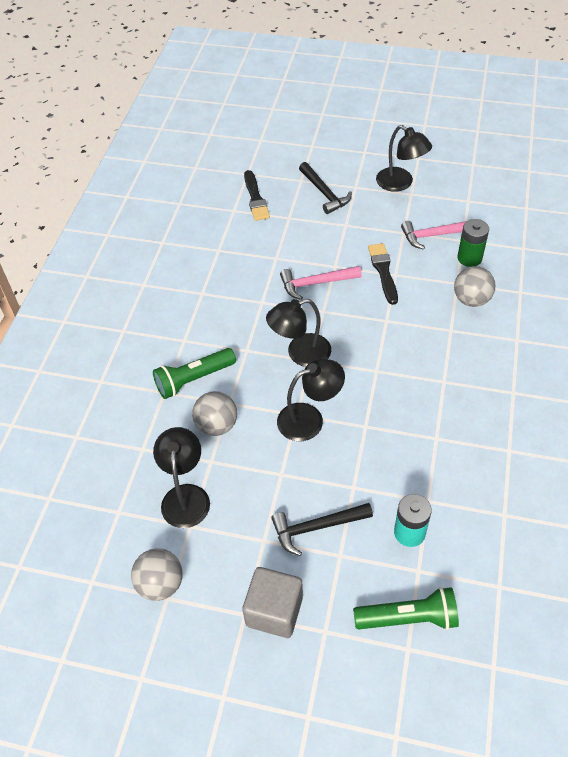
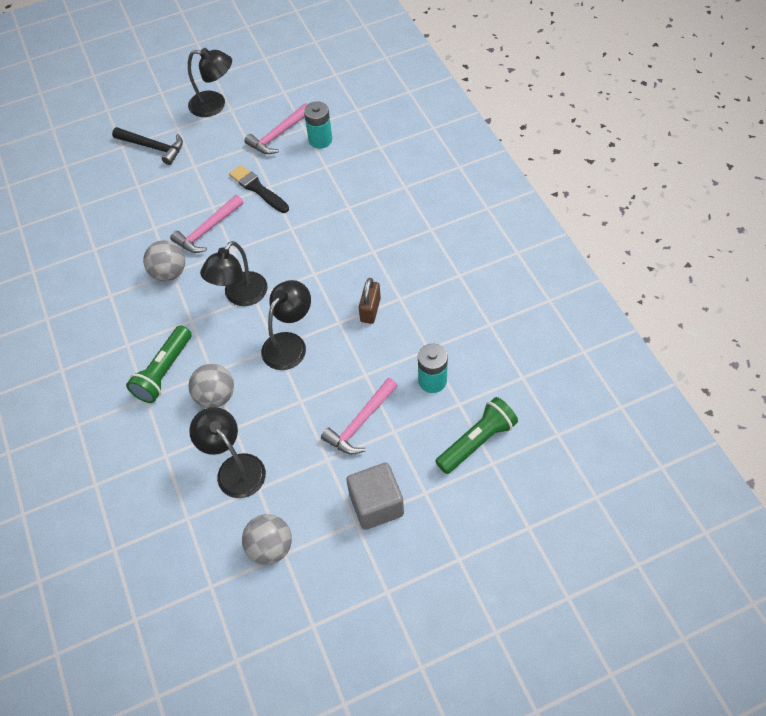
camera: 35 degrees left, 5 degrees up
(255, 198) = (92, 184): black brush -> none
(316, 527) = (360, 423): black hammer -> pink hammer
(401, 432) = (370, 310): none -> brown padlock
(469, 258) = (320, 140): green battery -> turquoise battery
(471, 300) = (347, 174): grey ball -> grey ball (169, 273)

